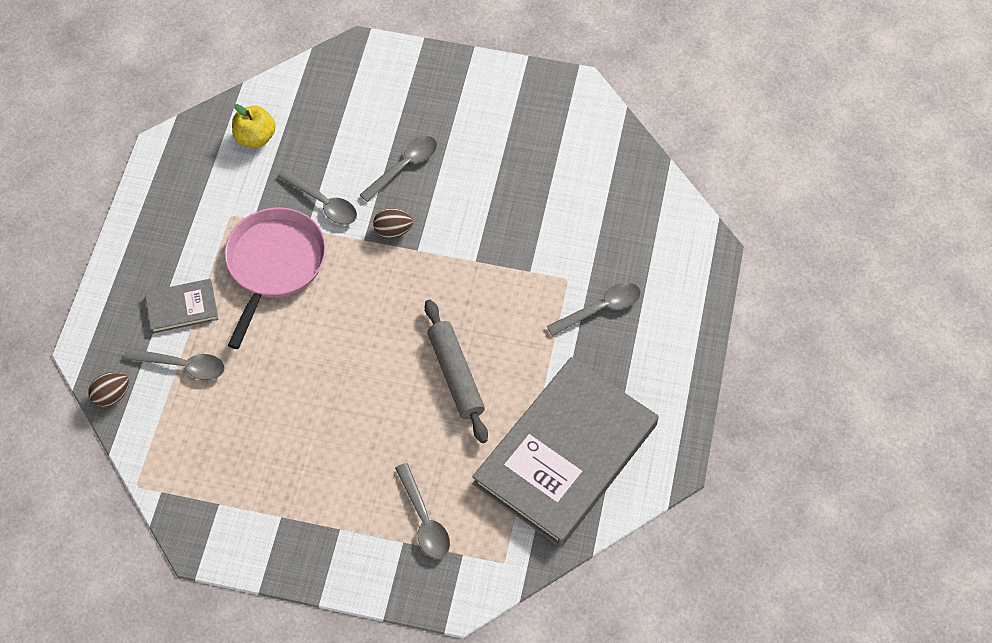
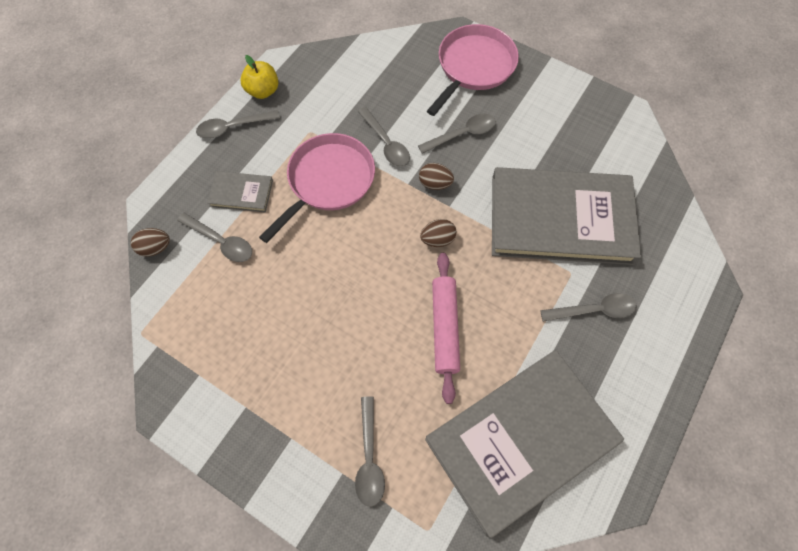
camera: 20 degrees right, 5 degrees up
(139, 238) = (233, 127): none -> grey spoon
(255, 137) = (353, 77): yellow apple -> yellow apple (263, 91)
(390, 84) = (474, 66): none -> pink pan
(417, 289) = (437, 239): none -> brown egg
(455, 375) = (444, 328): grey rolling pin -> pink rolling pin
(539, 227) = (560, 219): none -> grey book

